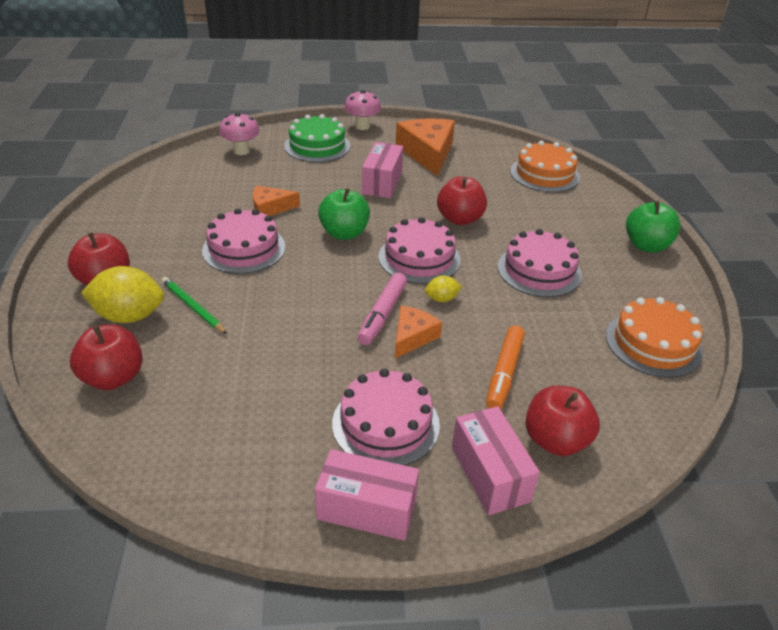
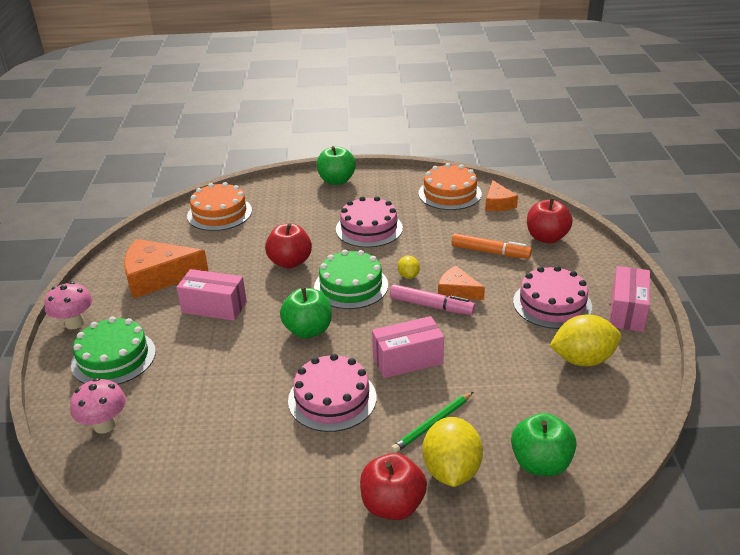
camera: 85 degrees left, 5 degrees down
(114, 377) = (540, 463): red apple -> green apple
(267, 438) = (583, 359): none -> yellow lemon
(270, 208) = (252, 386): orange cheese -> orange cheese (498, 203)
(419, 258) = (351, 286): pink cake -> green cake
(490, 474) = (582, 263): pink box -> pink box (407, 360)

